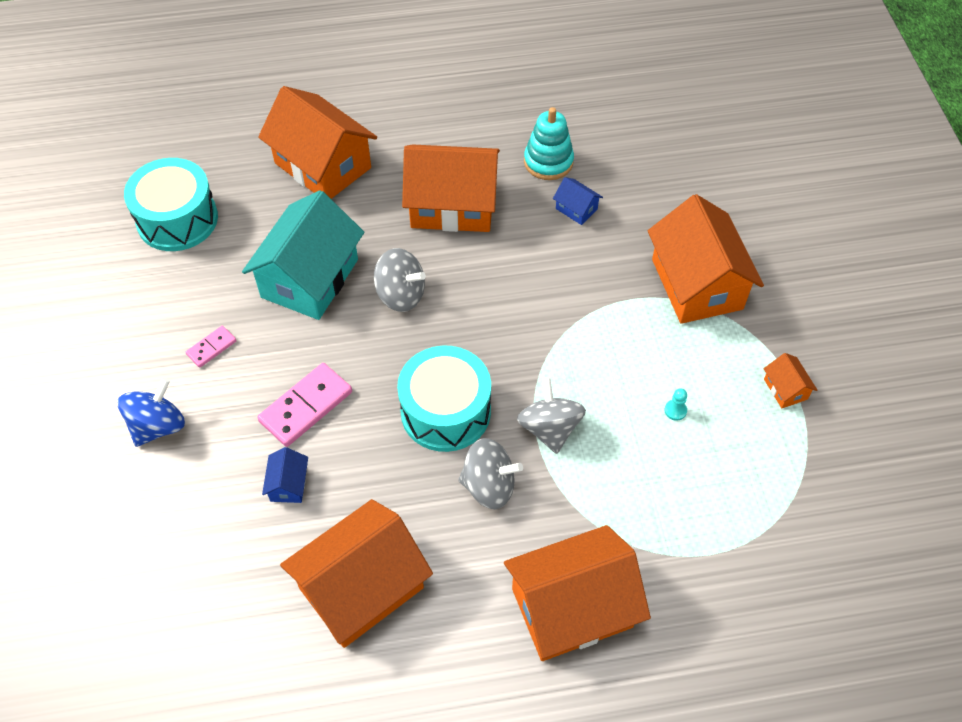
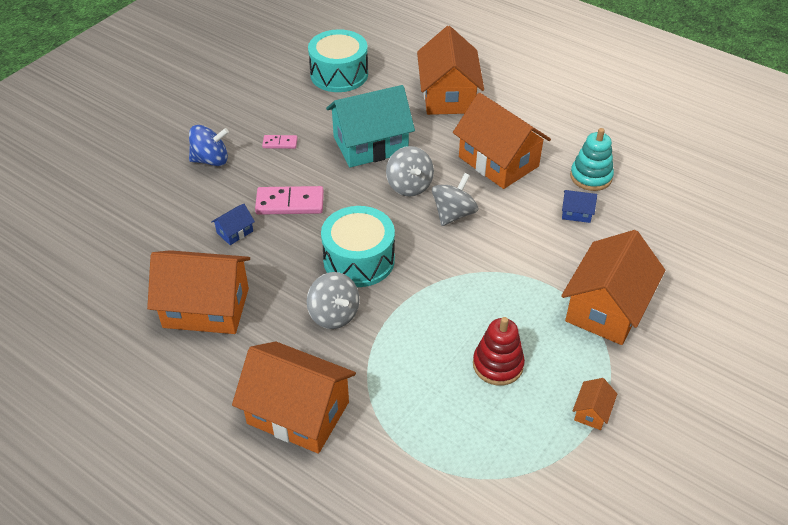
camera: 45 degrees right, 10 degrees down
(549, 428) = (406, 313): grey spinning top -> grey spinning top (453, 214)
(576, 209) = (576, 213): blue house -> blue house turned 75 degrees counterclockwise
(675, 410) = (498, 365): turquoise pawn -> red stacking toy

